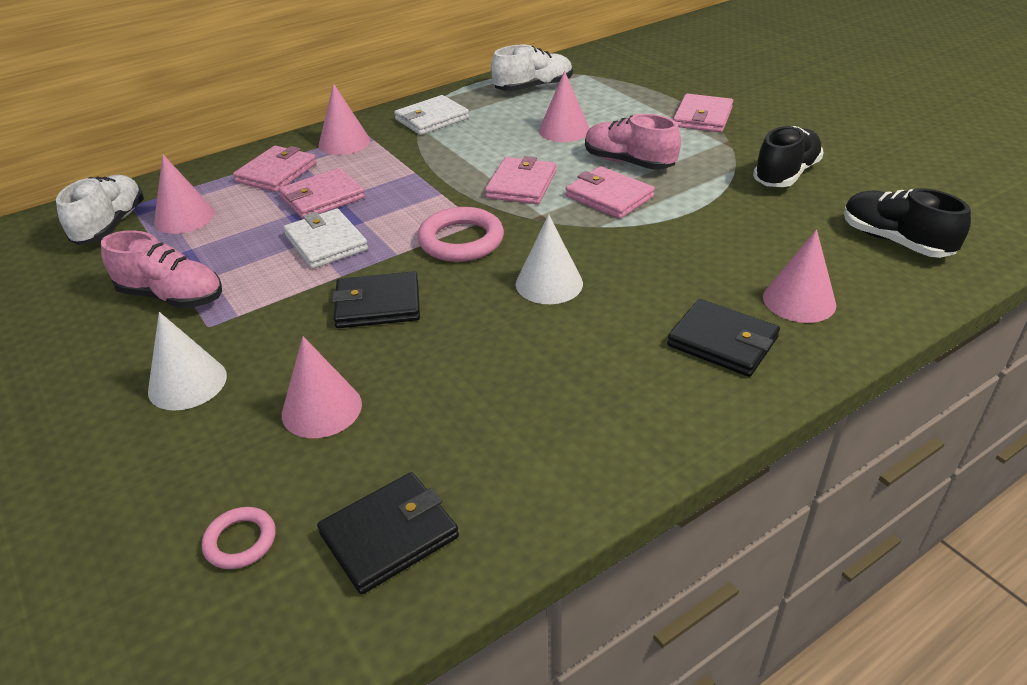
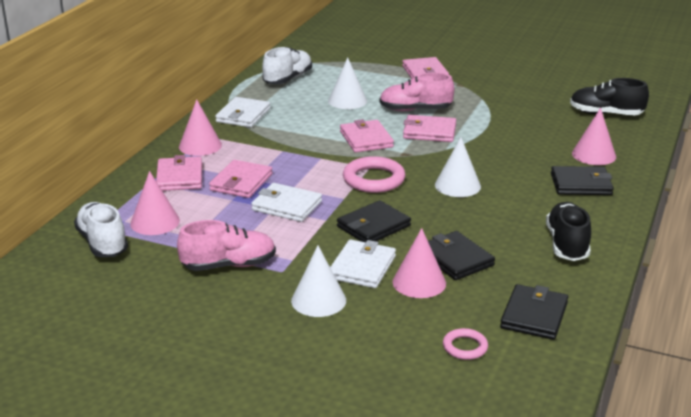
camera: 35 degrees left, 10 degrees down
(290, 357) = (362, 267): none -> white wallet
(408, 393) = (455, 259): none -> black wallet
(564, 130) = (347, 101): pink cone -> white cone
(786, 175) = (513, 94): black shoe -> black shoe (567, 244)

